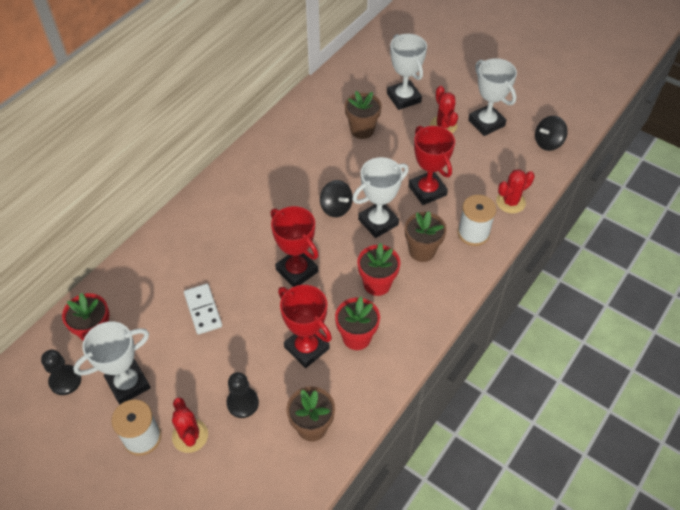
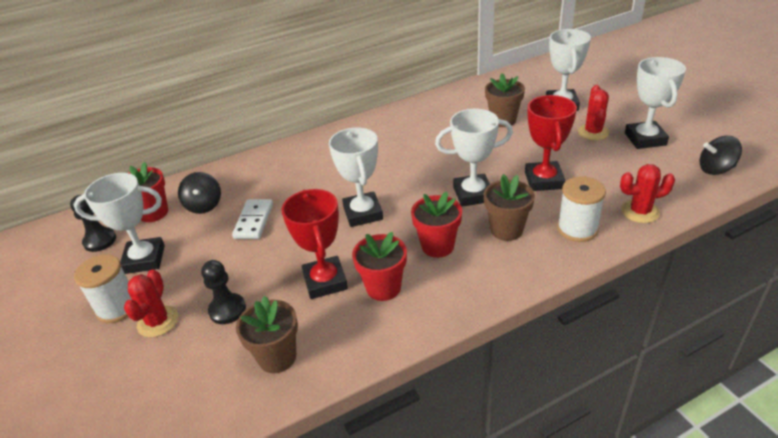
camera: 30 degrees right, 15 degrees down
(297, 271) = (363, 213): red trophy -> white trophy
(336, 208) = (437, 173): black spinning top -> black spinning top (204, 205)

